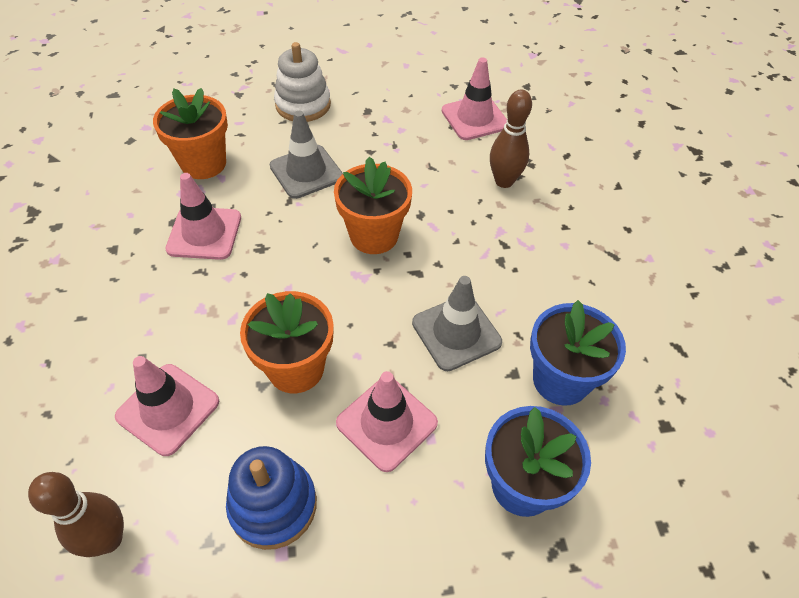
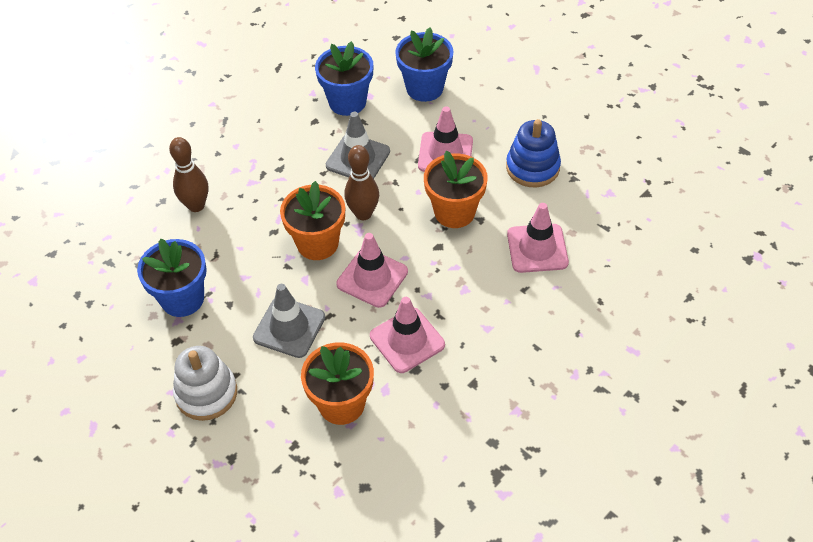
camera: 125 degrees left, 0 degrees up
(108, 539) = (616, 215): brown bowling pin -> brown bowling pin (363, 214)
(404, 130) = (182, 299): none -> blue flower pot
(474, 118) = (129, 263): pink traffic cone -> pink traffic cone (372, 278)

